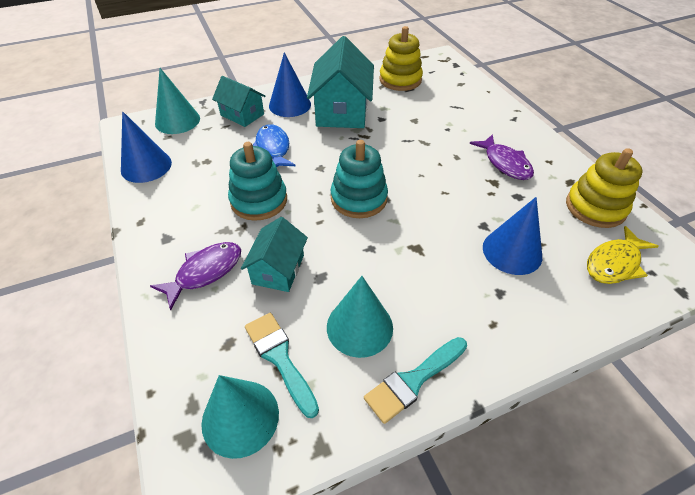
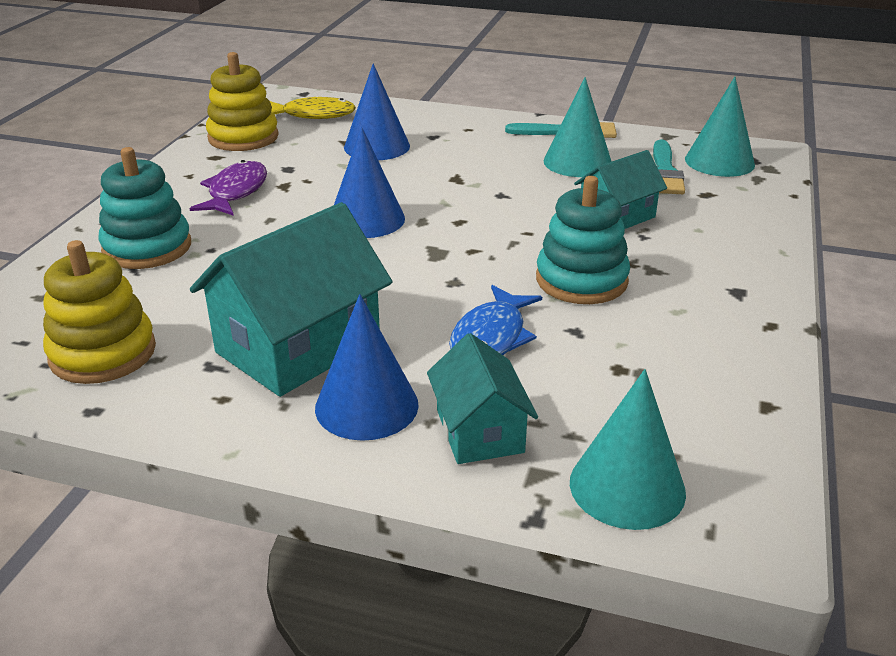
camera: 140 degrees left, 15 degrees down
(146, 166) = (736, 407): blue cone -> blue cone (366, 219)
(205, 272) = (702, 243): purple fish -> none
(359, 198) = (454, 232): turquoise stacking toy -> turquoise stacking toy (147, 247)

